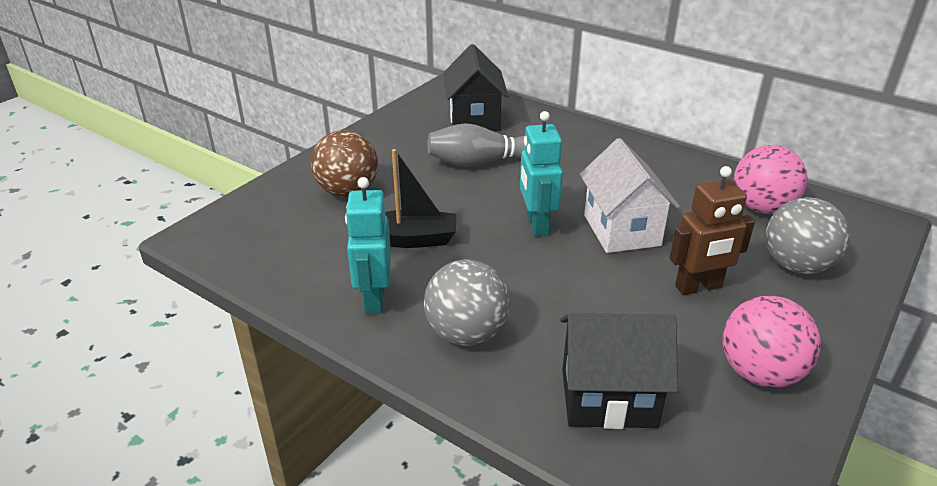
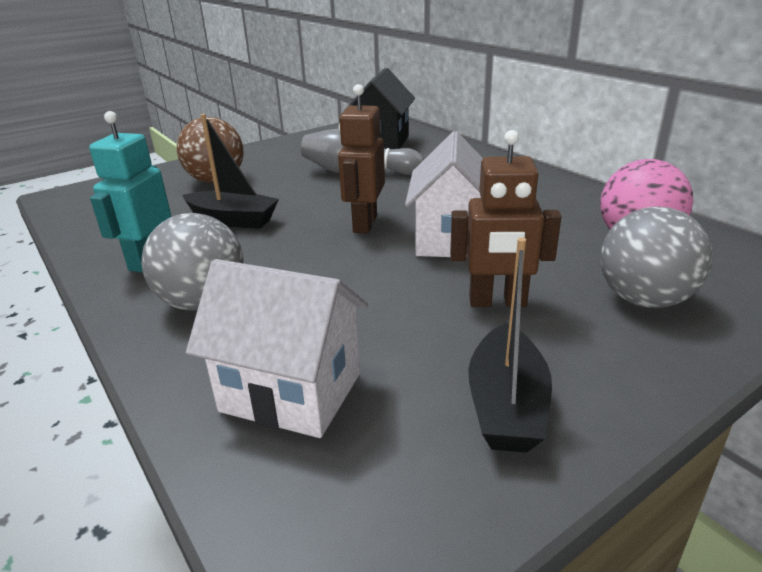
camera: 20 degrees right, 5 degrees down
(536, 224) = (364, 224): turquoise robot -> brown robot
(608, 398) = (291, 392): black house -> white house
(759, 373) = (506, 405): pink ball -> black boat

